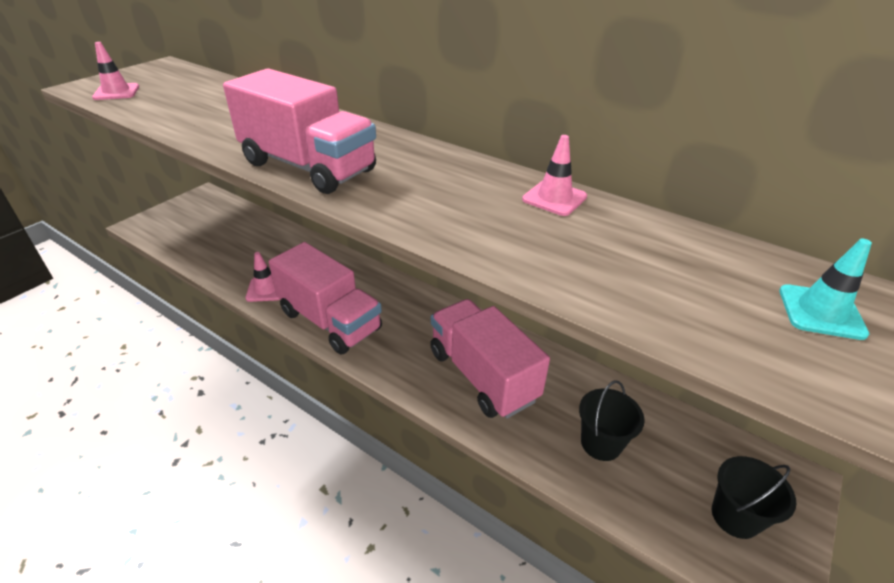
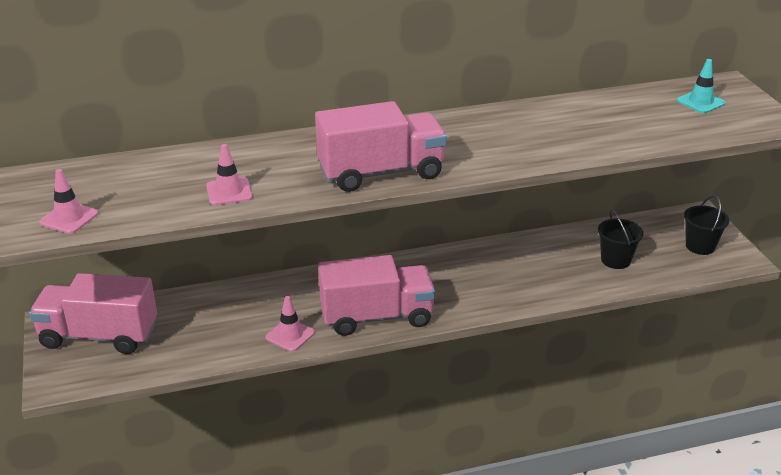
camera: 50 degrees left, 5 degrees down
(482, 375) = (515, 274): pink truck -> pink truck (99, 336)
(554, 198) = (532, 112): pink traffic cone -> pink traffic cone (229, 192)

